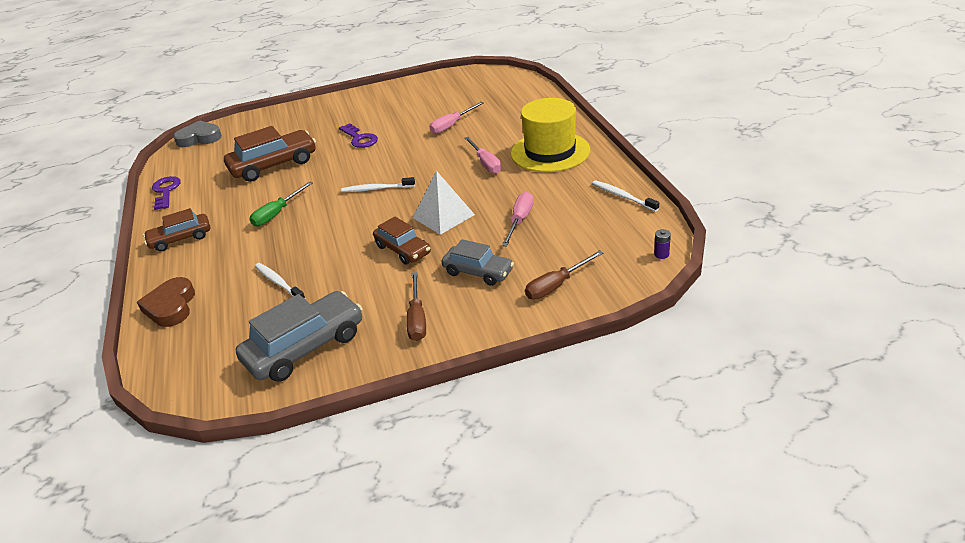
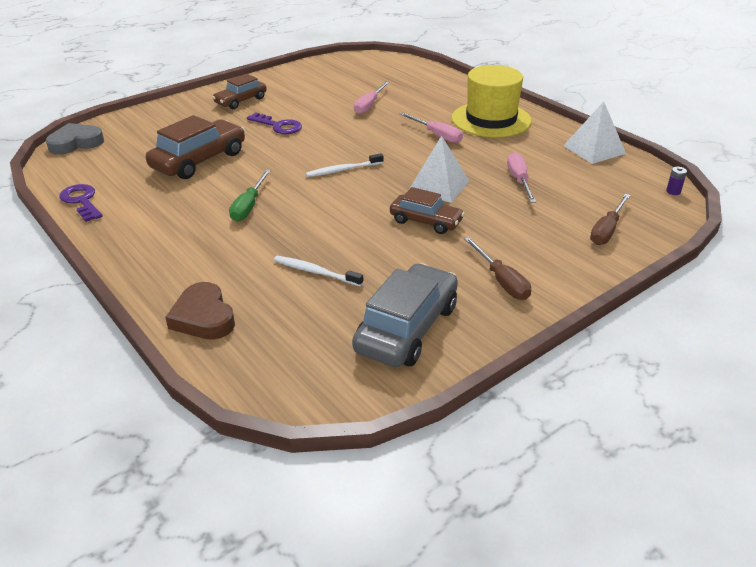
camera: 25 degrees left, 0 degrees up
(180, 239) = (149, 246): brown car -> brown car (241, 101)
(478, 272) = (522, 230): grey car -> none
(623, 196) = (594, 149): white toothbrush -> white pyramid

